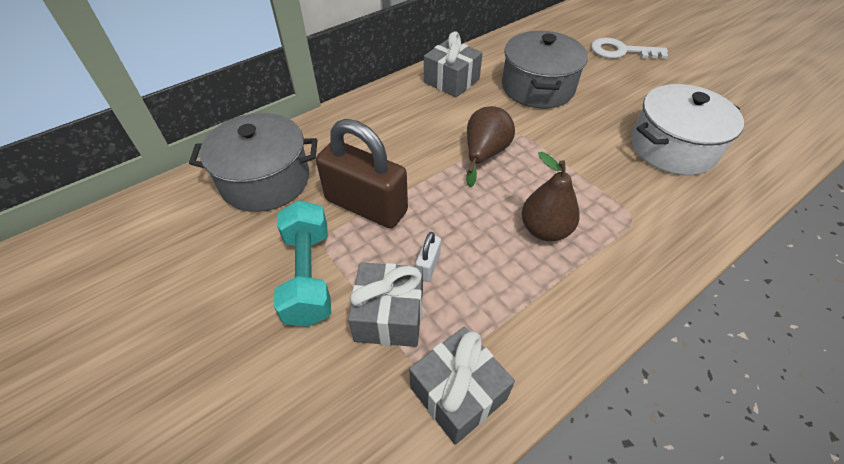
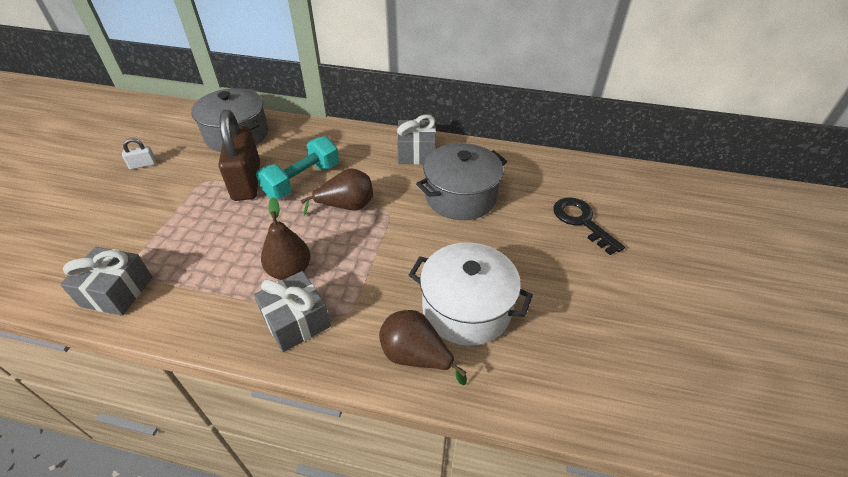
camera: 50 degrees right, 5 degrees down
(308, 275) = (172, 190): turquoise dumbbell -> turquoise dumbbell (302, 180)
(389, 315) = (161, 235): grey gift -> grey gift (296, 321)
(428, 266) = (213, 231): white padlock -> white padlock (143, 165)
(620, 51) = (581, 221): white key -> black key
(707, 198) = (416, 356): none -> brown pear

